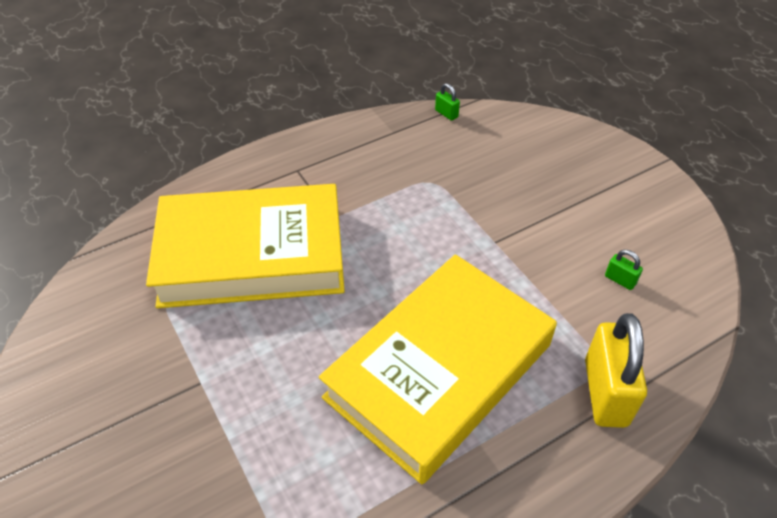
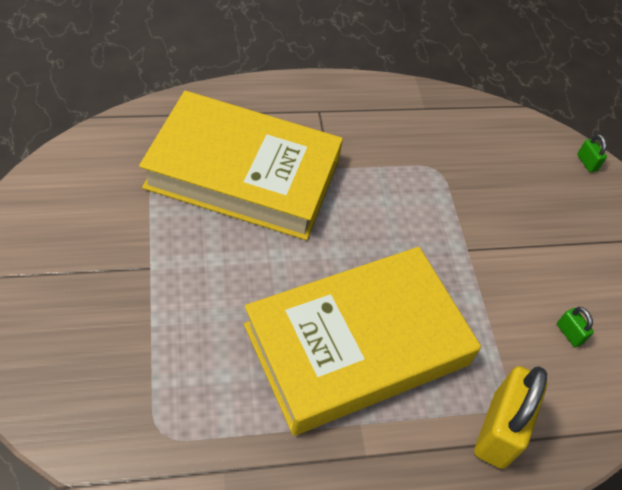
camera: 15 degrees right, 5 degrees up
(446, 114) = (484, 109): green padlock -> green padlock (587, 163)

